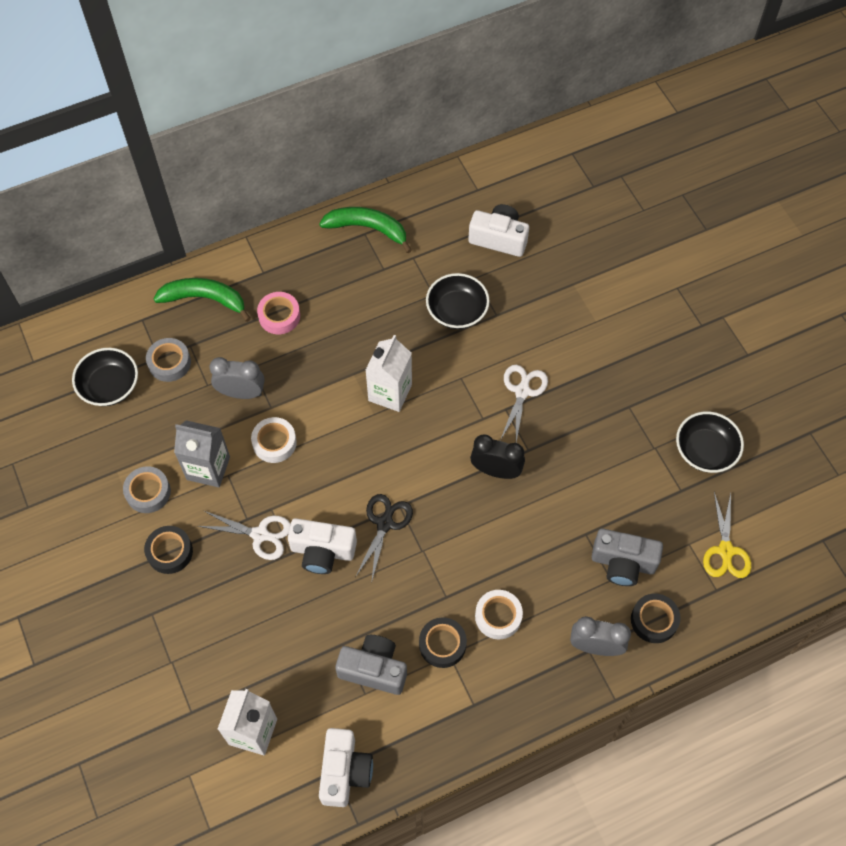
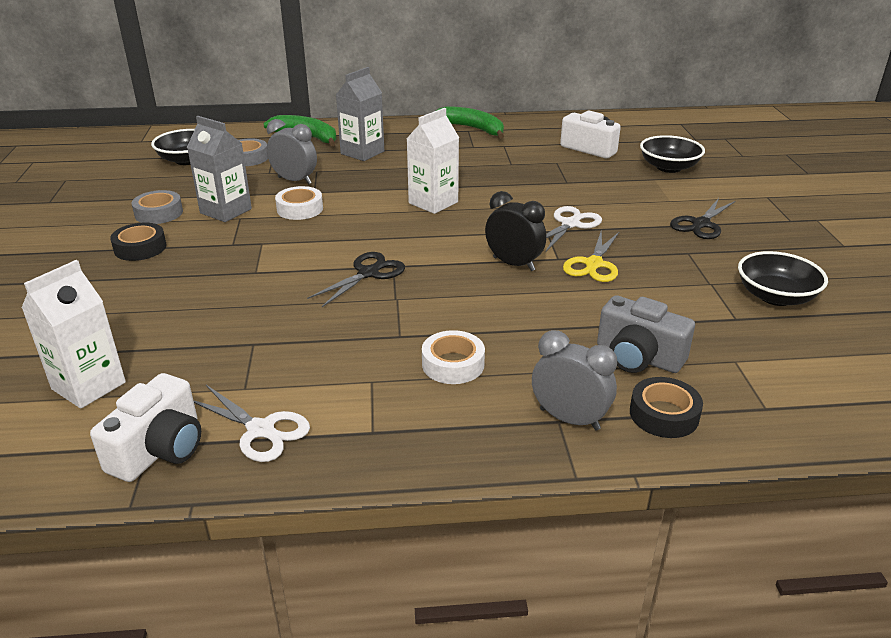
camera: 20 degrees right, 30 degrees down
(260, 534) = (236, 255): white scissors -> white scissors (261, 430)
(279, 316) = (362, 153): pink tape -> grey carton
(322, 551) = (288, 277): white camera -> none
(374, 669) = (271, 371): grey camera -> none
(442, 644) = (369, 371): black tape -> none
(457, 311) = (528, 174): black bowl -> black bowl (669, 167)
(630, 356) = (701, 224): none -> black scissors
(725, 550) = (787, 377): yellow scissors -> yellow scissors (594, 264)

